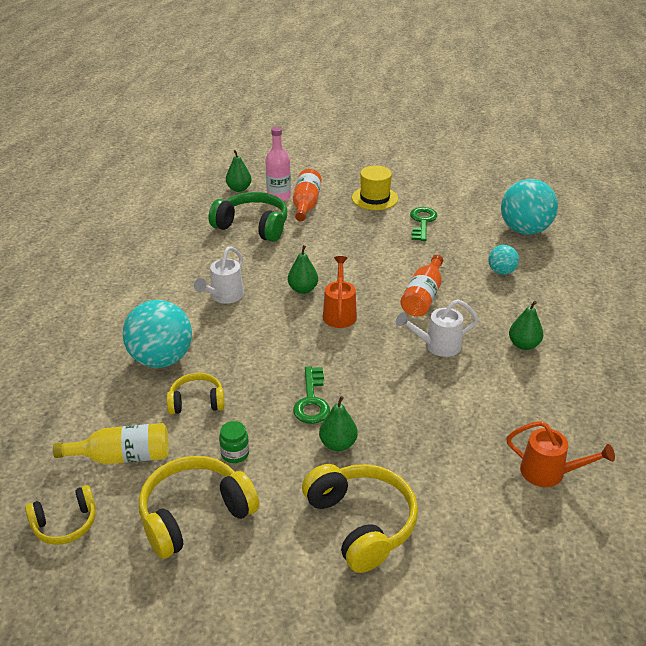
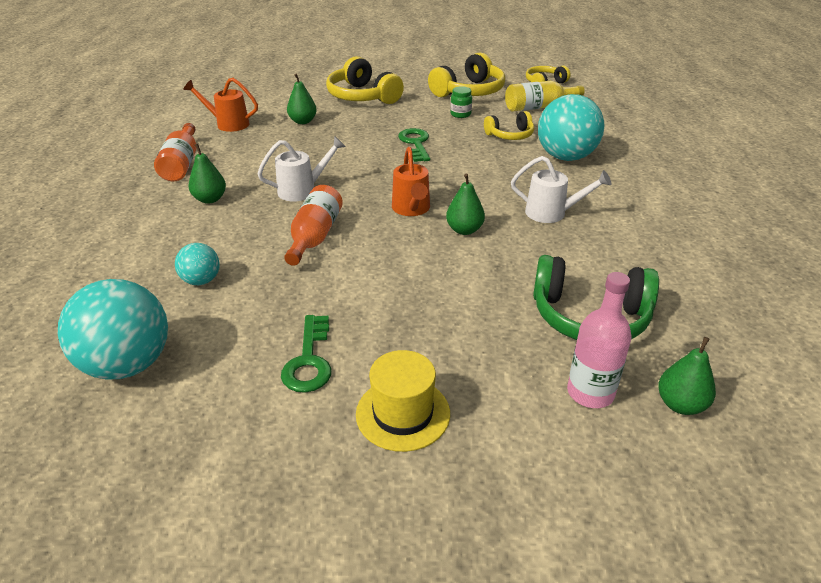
camera: 170 degrees right, 0 degrees up
(224, 296) = (552, 213): white watering can -> white watering can turned 90 degrees clockwise
(306, 204) = (529, 378): orange bottle -> orange bottle (181, 164)
(338, 444) = (386, 124): green pear -> green pear (303, 121)

